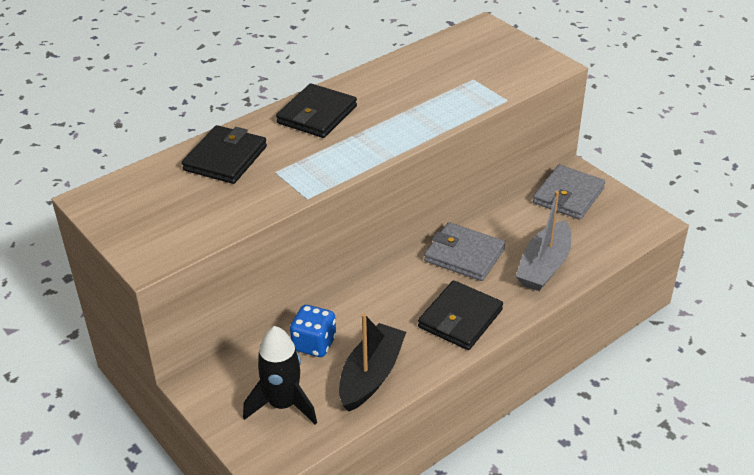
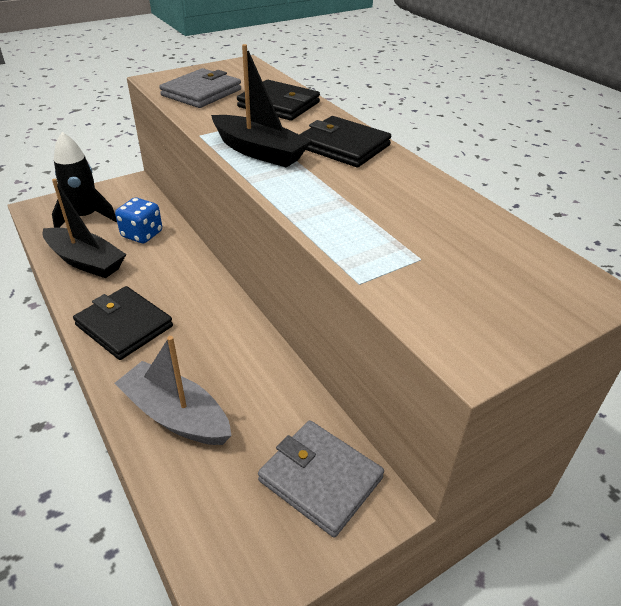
camera: 95 degrees right, 0 degrees up
(337, 158) = (259, 152): none -> black boat
(464, 255) = (223, 343): grey wallet -> grey wallet (201, 92)

